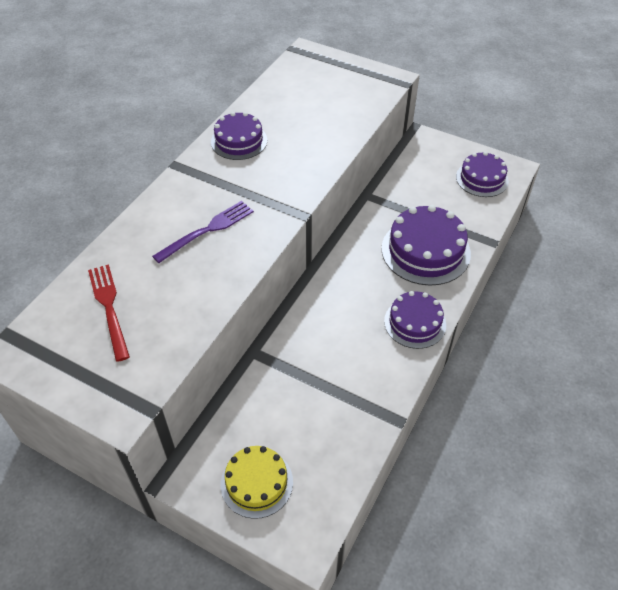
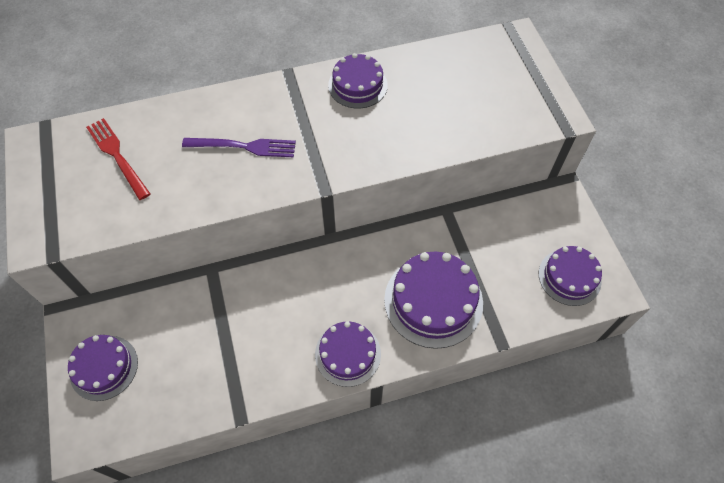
camera: 45 degrees right, 10 degrees up
(109, 307) = (116, 155): red fork -> red fork turned 60 degrees counterclockwise
(256, 483) = (104, 367): yellow cake -> purple cake

